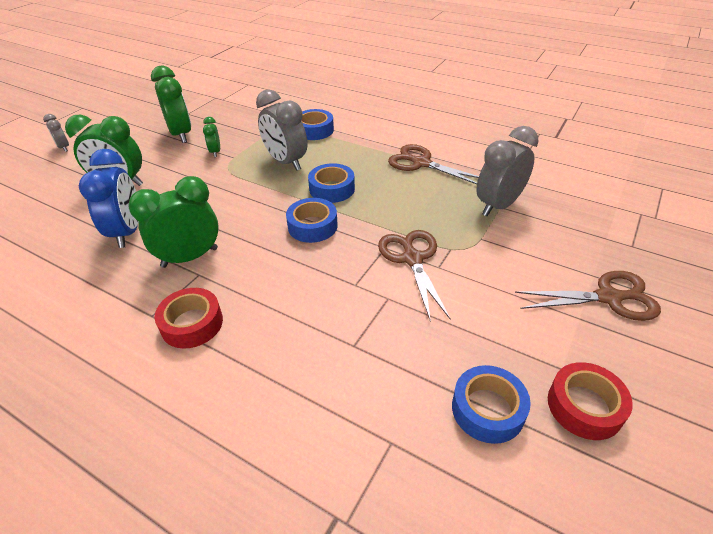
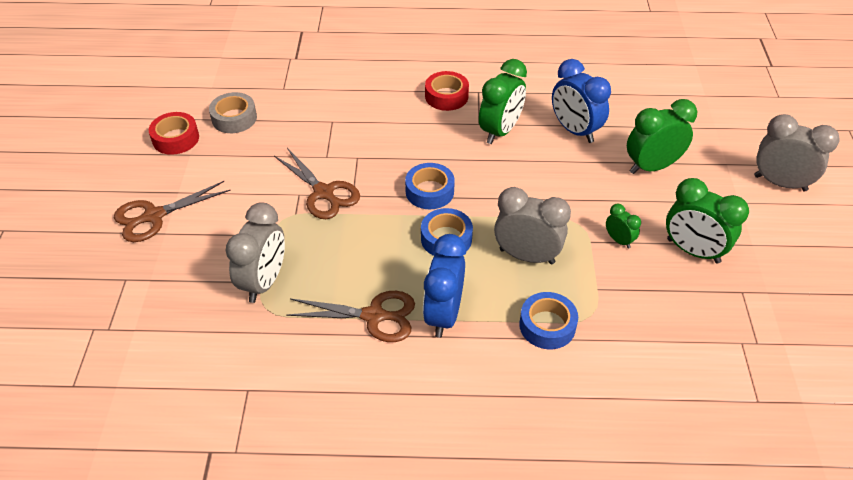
camera: 150 degrees right, 5 degrees up
(64, 147) = (780, 183): grey clock -> grey clock, size x1.98
(373, 151) = (443, 314): none -> blue clock
(487, 409) = (234, 118): blue tape -> grey tape

